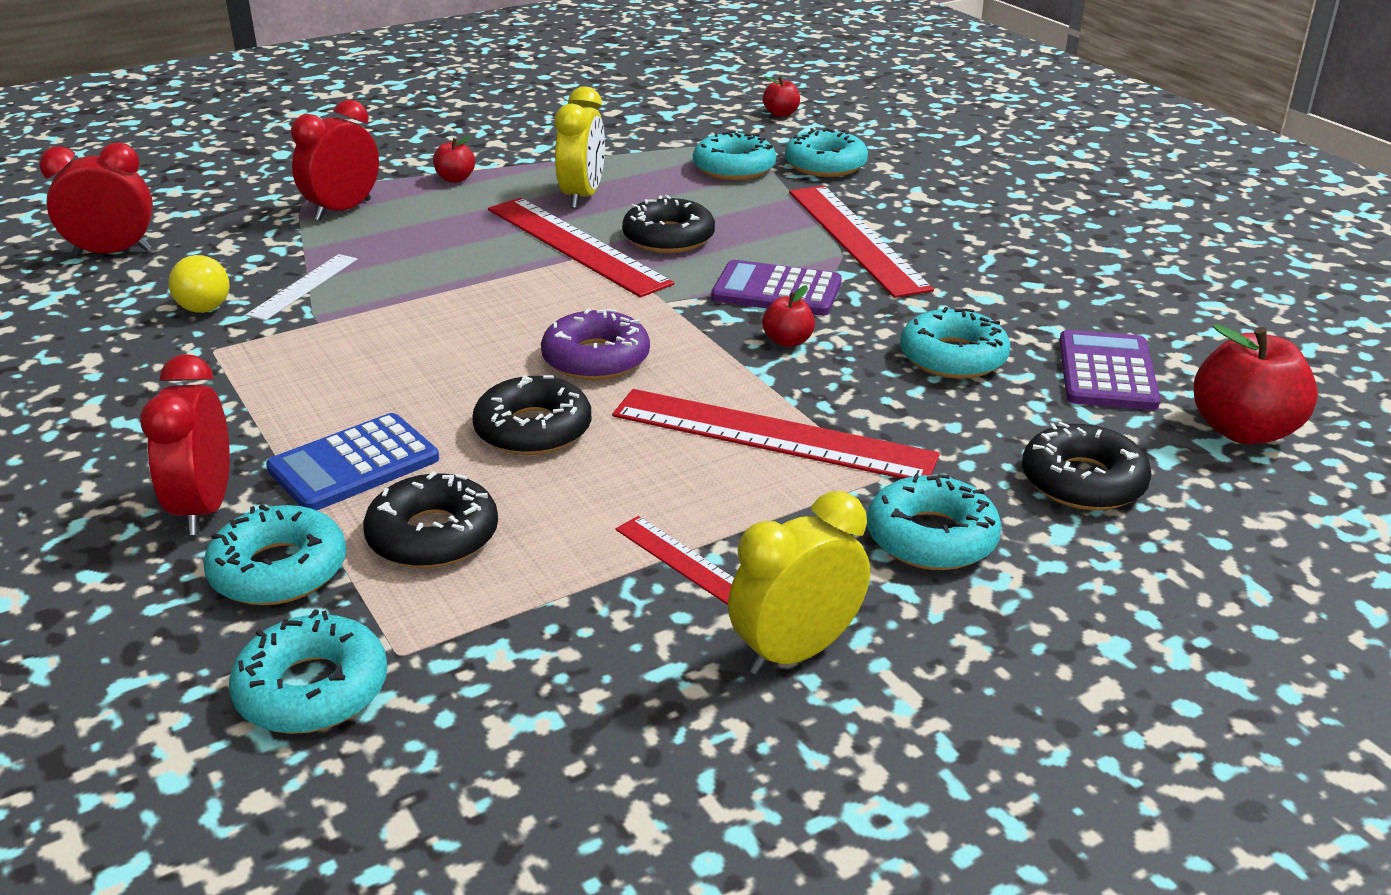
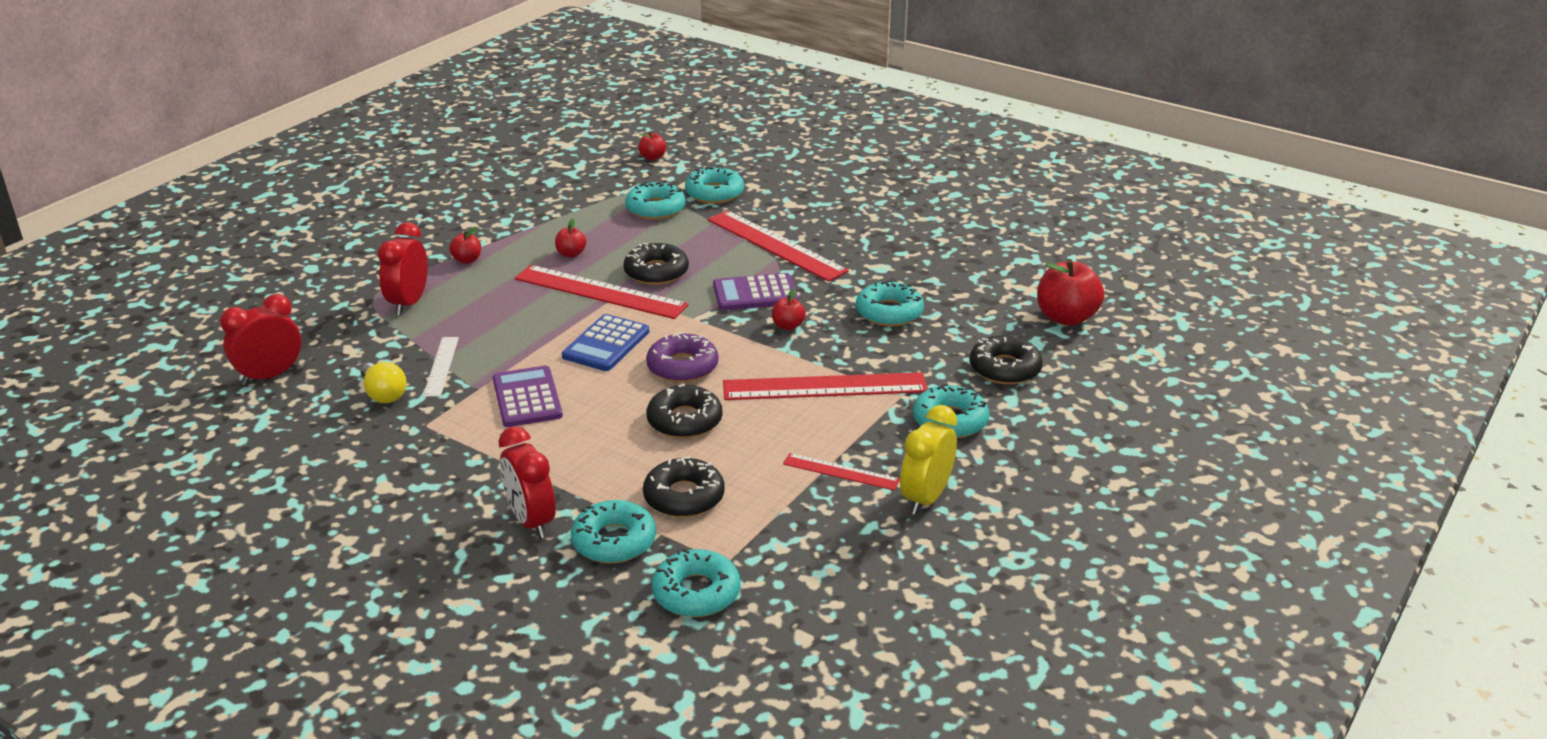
camera: 25 degrees left, 0 degrees up
(354, 464) = (596, 471): blue calculator -> blue calculator (606, 344)
(582, 196) = (571, 254): yellow clock -> red apple
(1107, 372) = (977, 300): purple calculator -> purple calculator (527, 398)

